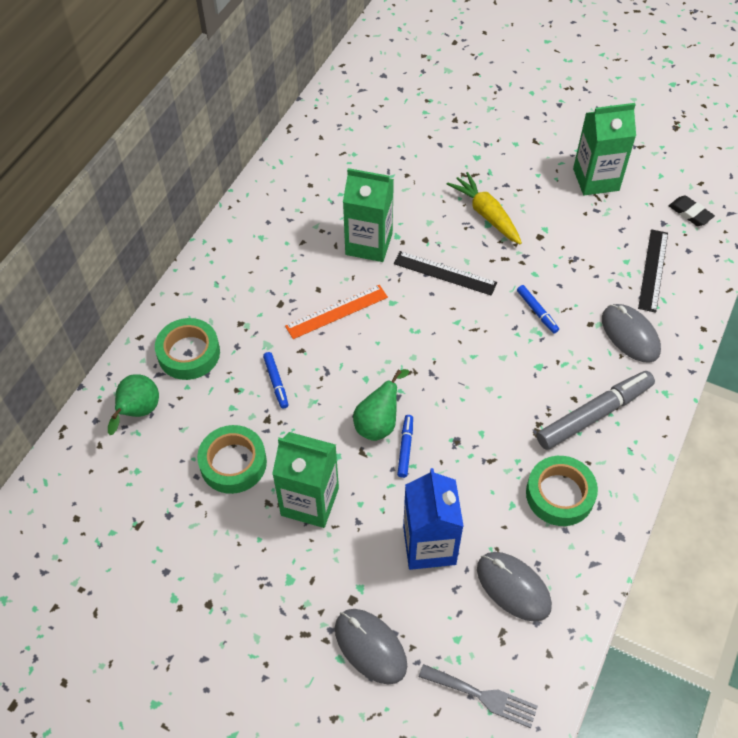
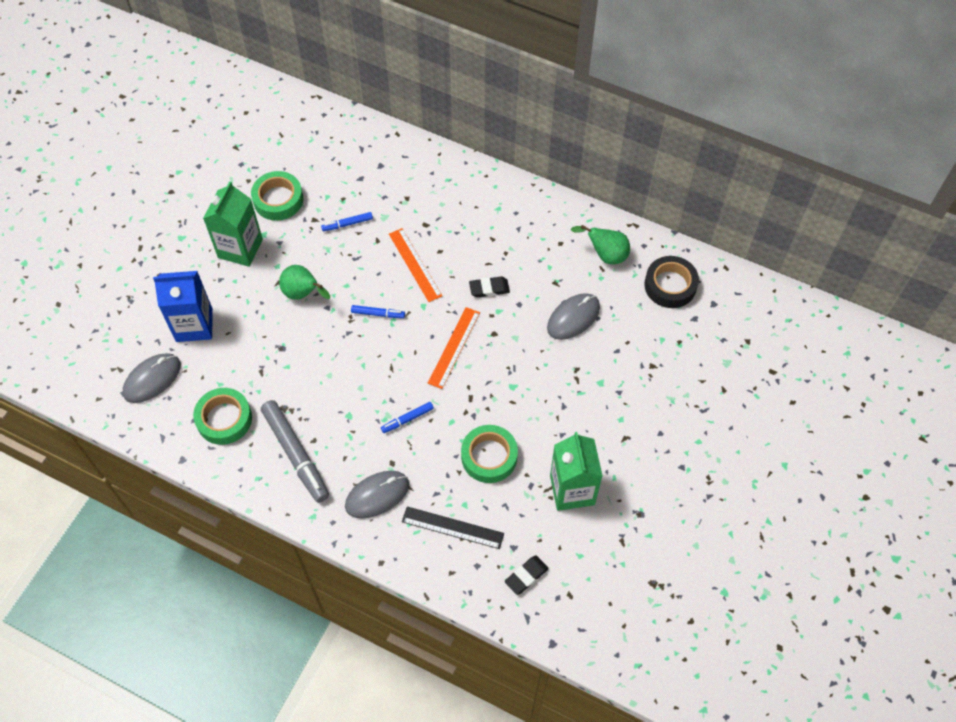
camera: 90 degrees right, 5 degrees up
(138, 412) = (328, 139): green pear -> green pear (605, 255)
(189, 353) = (379, 166): green tape -> green tape (489, 456)
(363, 103) = (670, 285): none -> black tape
(369, 244) = (489, 289): green carton -> black eraser
(370, 647) = (124, 286): grey mouse -> grey mouse (573, 318)
(405, 448) = (278, 311): blue marker -> blue marker (378, 314)
(445, 273) = (454, 347): black ruler -> orange ruler
(483, 696) = (76, 354): grey fork -> none
(486, 214) = (524, 385): yellow carrot -> none

